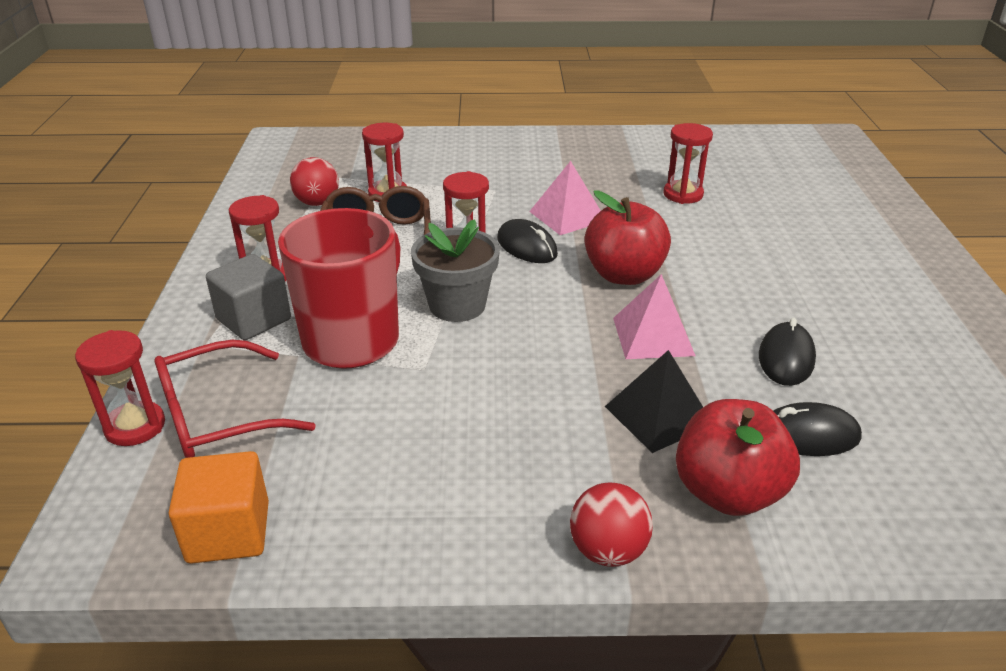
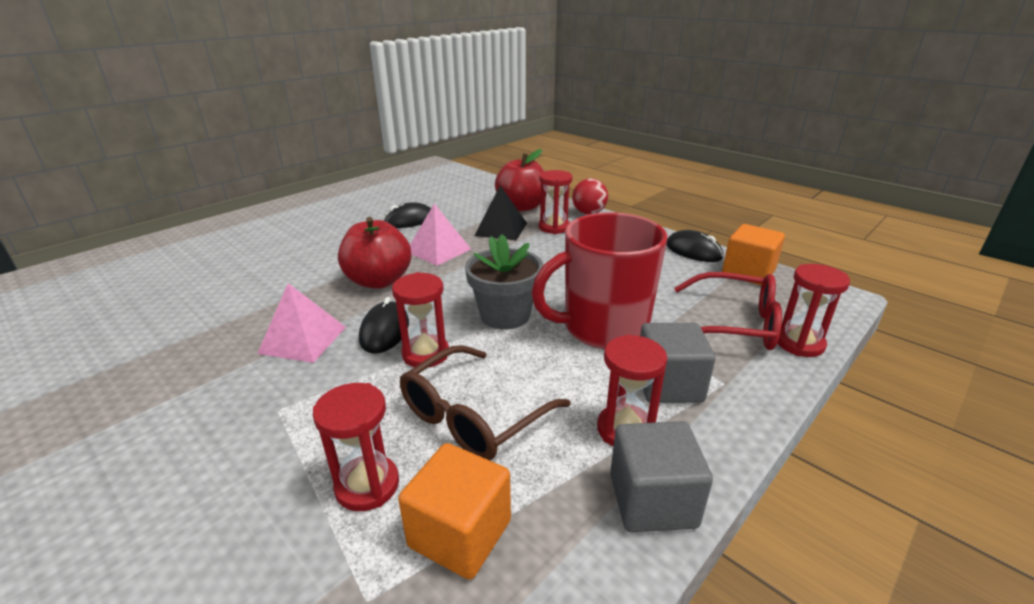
camera: 135 degrees left, 5 degrees down
(224, 254) = (652, 500): none -> grey cube
(317, 203) = (460, 533): red ball -> orange cube
(683, 194) = (202, 309): red hourglass -> red hourglass (554, 227)
(808, 435) = (462, 205): black mouse -> black mouse (693, 251)

